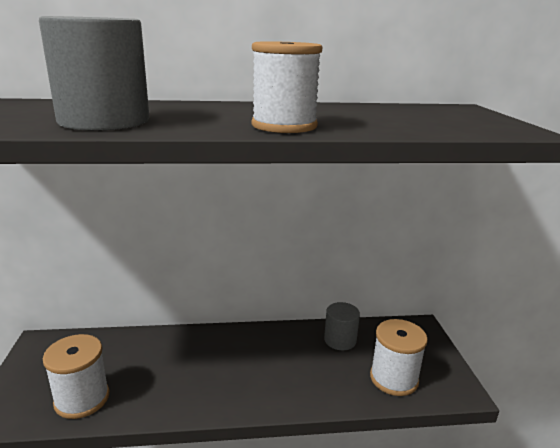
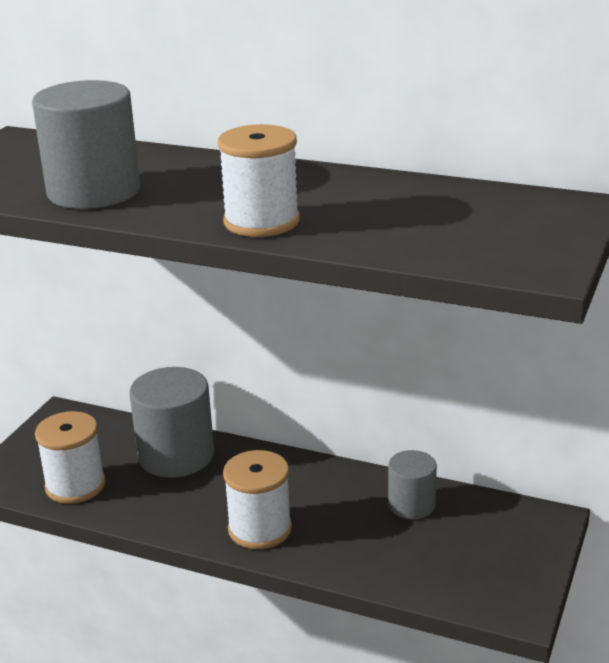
camera: 30 degrees right, 5 degrees up
(155, 350) = (176, 456): none -> grey cylinder
(394, 378) = (440, 569): white spool -> white spool (260, 529)

